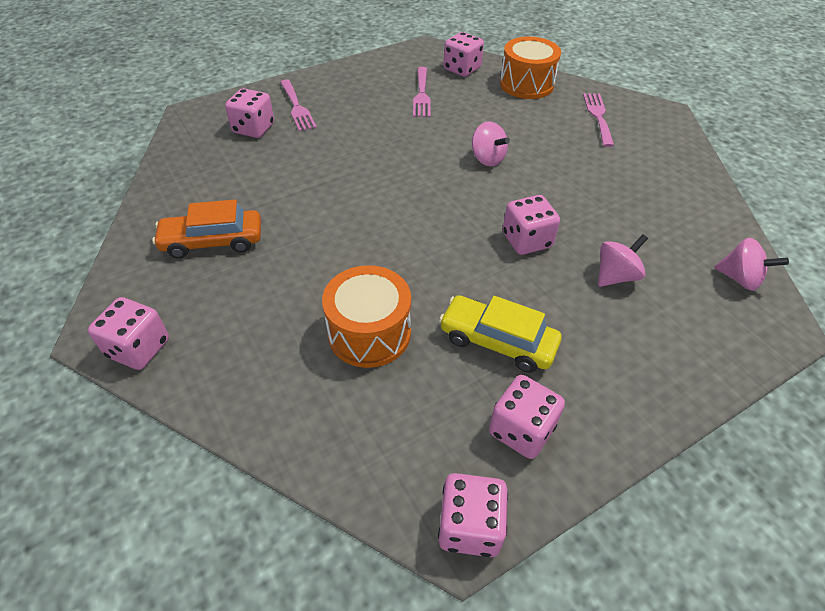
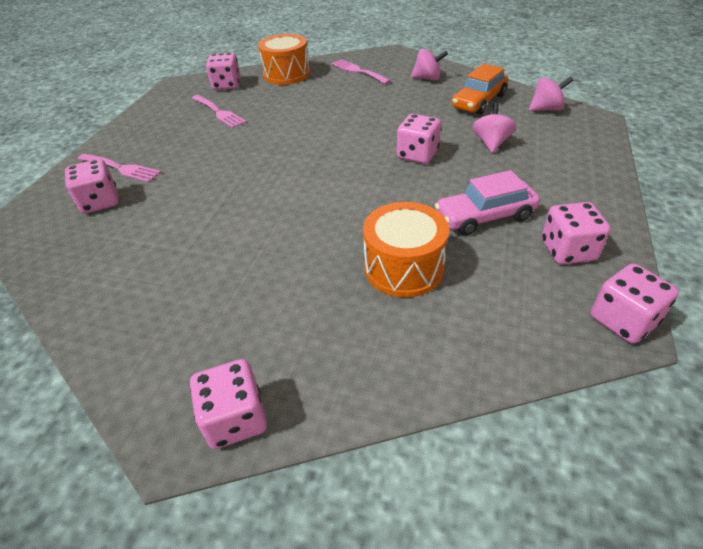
camera: 40 degrees left, 5 degrees down
(213, 241) = (185, 297): orange car -> orange car (478, 101)
(487, 159) = (324, 125): pink spinning top -> pink spinning top (427, 78)
(497, 341) = (485, 216): yellow car -> pink car

